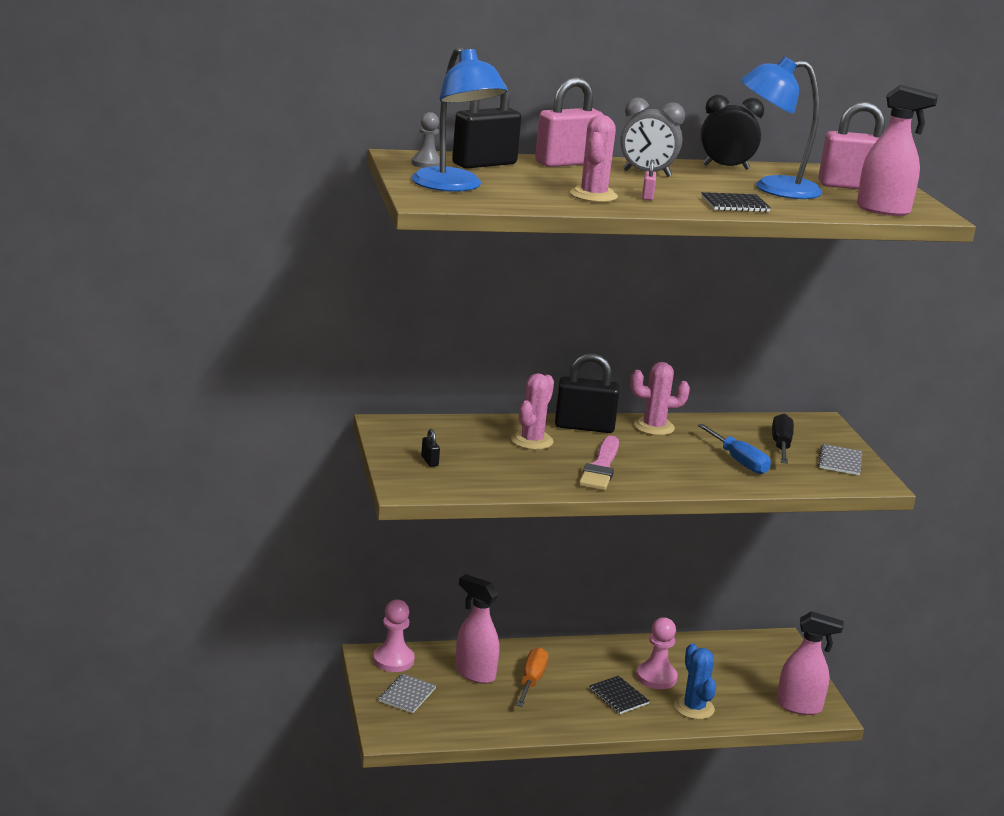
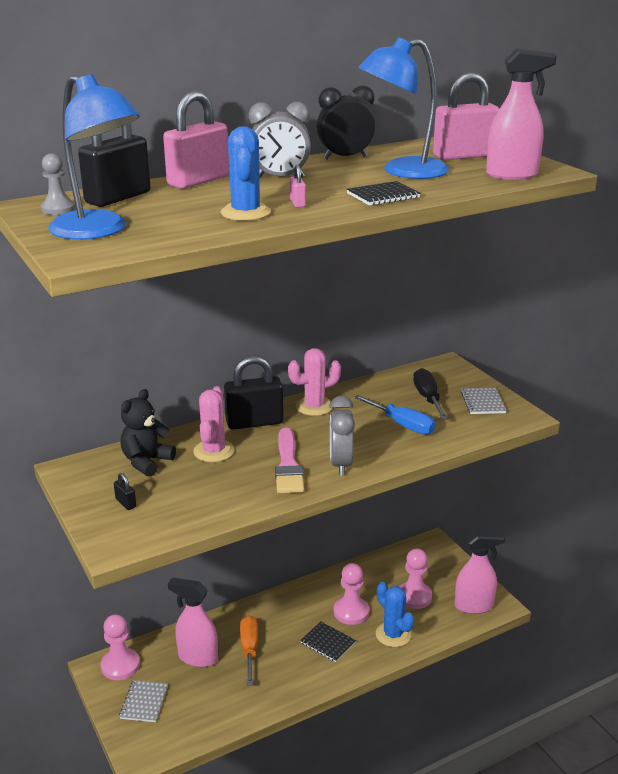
camera: 15 degrees left, 5 degrees up
(462, 435) = (146, 462): none -> black teddy bear
(593, 195) = (245, 213): pink cactus -> blue cactus
(655, 478) = (341, 464): none -> grey clock
(734, 682) = (414, 597): none -> pink pawn

